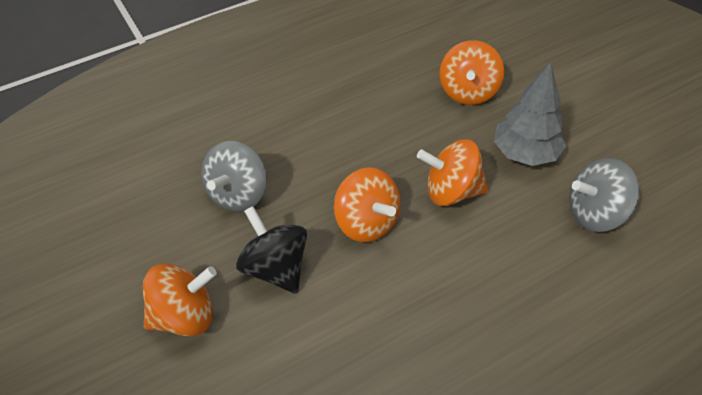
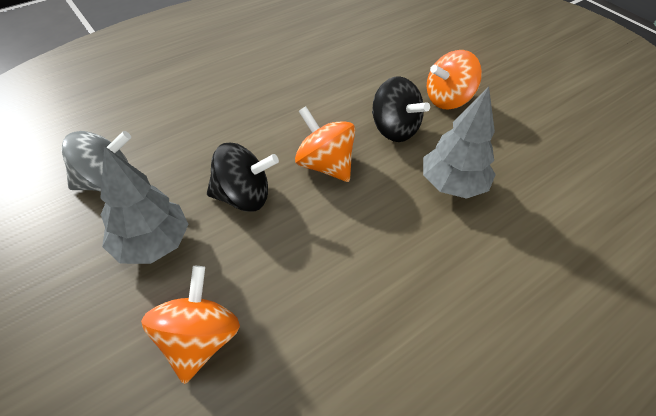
camera: 170 degrees right, 0 degrees up
(239, 194) = (452, 184): grey spinning top -> grey tree
(451, 191) = (243, 197): orange spinning top -> black spinning top

